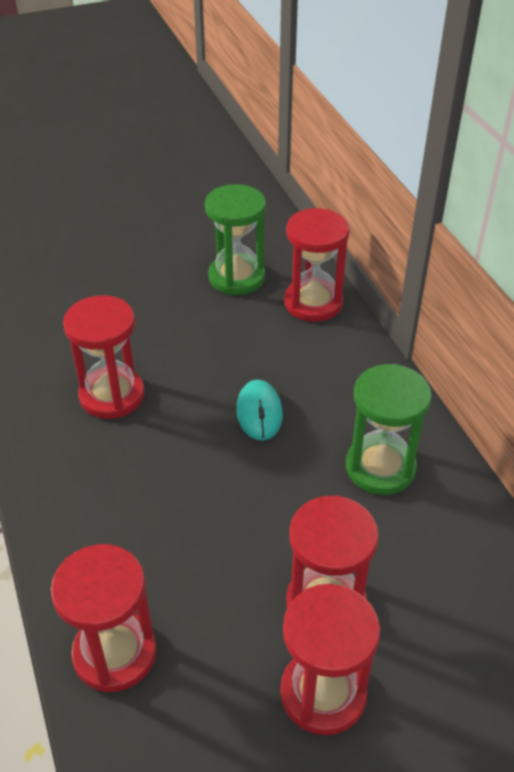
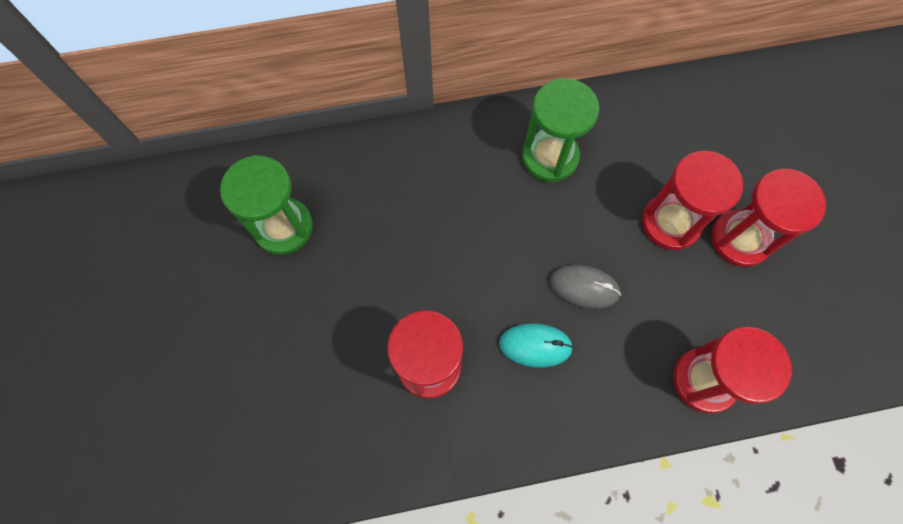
camera: 80 degrees left, 25 degrees up
(218, 516) = (584, 287): none -> grey mouse
(259, 412) = (475, 237): turquoise mouse -> turquoise mouse (535, 345)
(313, 303) = (341, 165): red hourglass -> none

